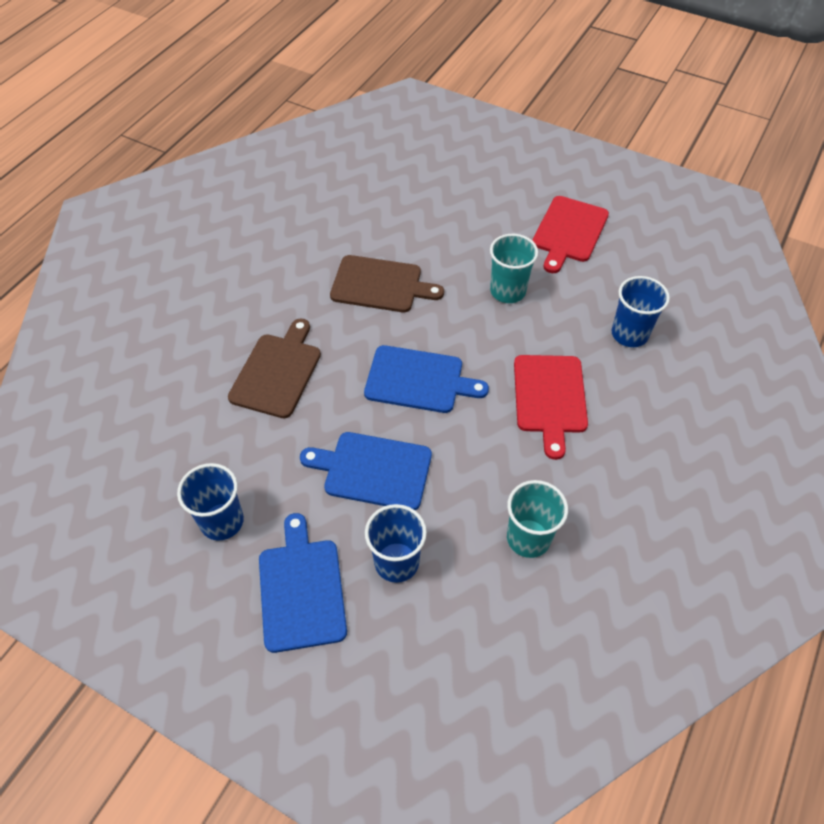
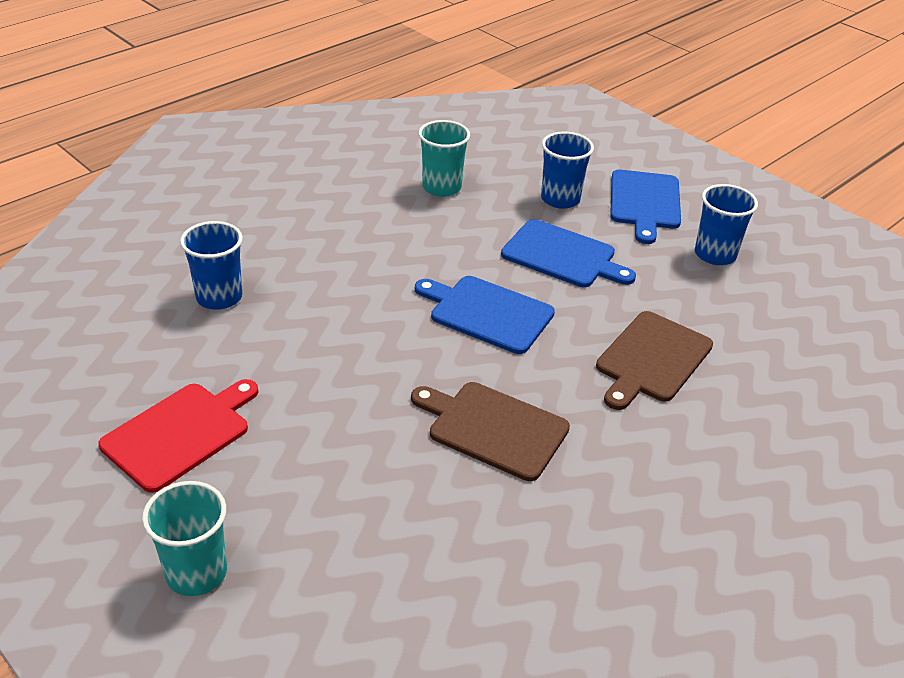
camera: 165 degrees left, 15 degrees down
(507, 291) = (326, 377): turquoise cup -> turquoise cup (196, 572)
(549, 398) = (354, 266): red cutting board -> none

